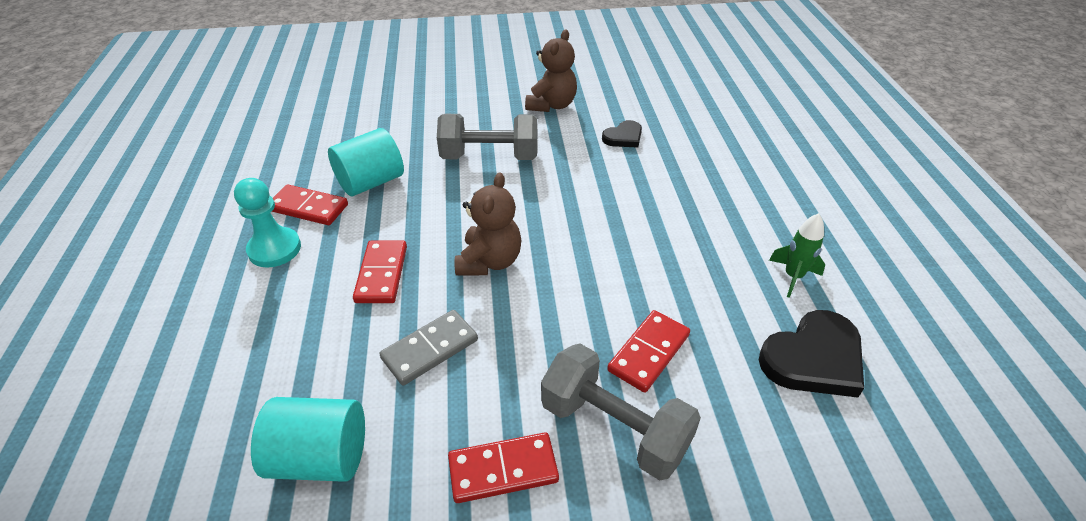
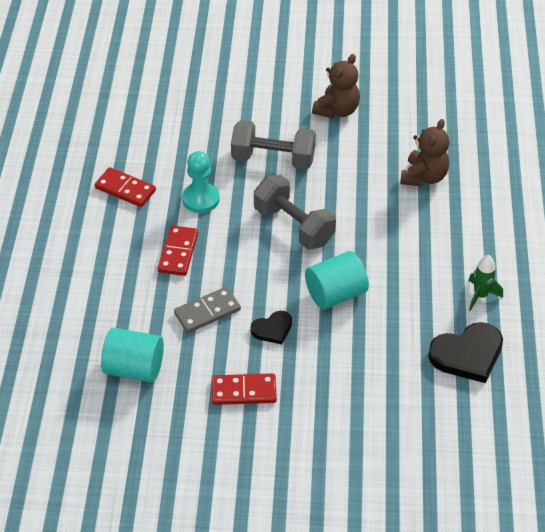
camera: 10 degrees right, 5 degrees up
(274, 249) = (101, 222): turquoise pawn -> turquoise pawn (201, 199)
(371, 182) = (174, 172): turquoise cylinder -> turquoise cylinder (335, 294)
(489, 261) = (258, 253): brown teddy bear -> brown teddy bear (424, 177)
(614, 427) = (318, 378): grey dumbbell -> grey dumbbell (294, 226)
(623, 137) = (391, 153): black heart -> black heart (272, 329)
(649, 353) = (355, 335): red domino -> none

